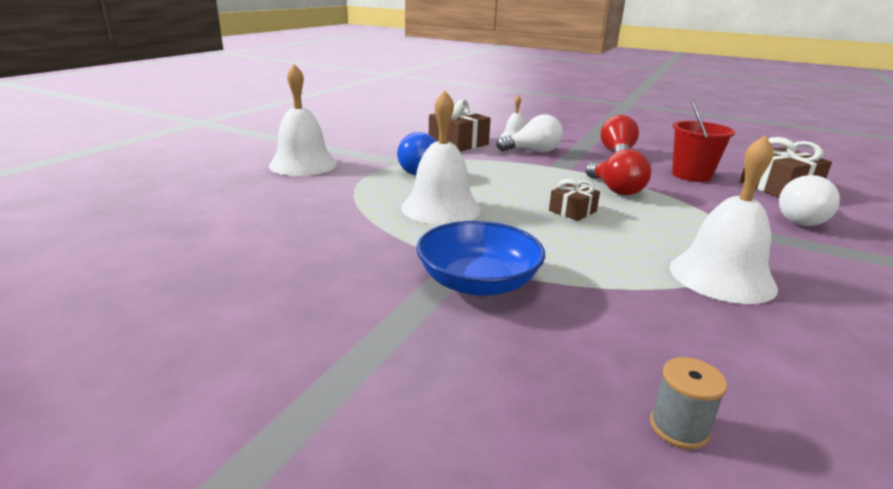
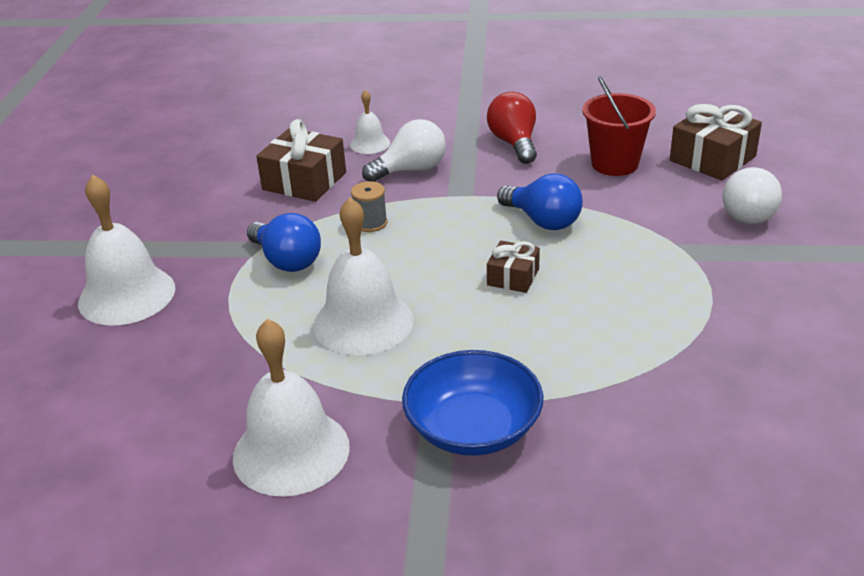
camera: 20 degrees left, 10 degrees up
(615, 190) = (543, 221): red light bulb -> blue light bulb
(679, 427) = (718, 530): grey spool -> grey spool (371, 223)
(722, 276) = (697, 332): white bell -> white bell (291, 451)

